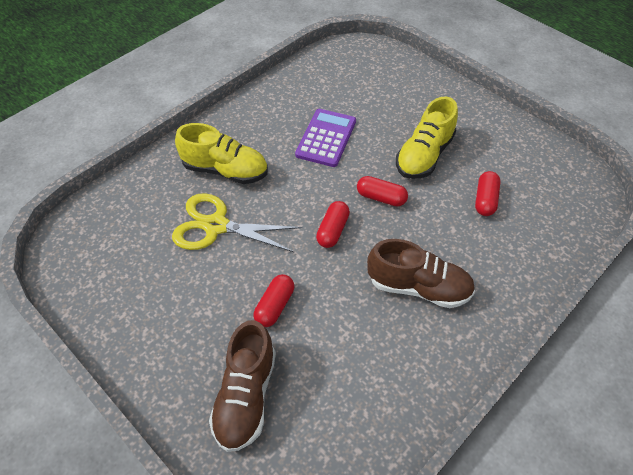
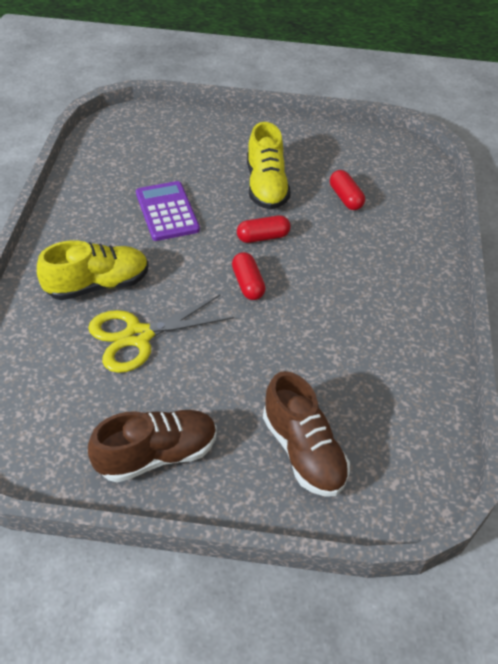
camera: 40 degrees left, 5 degrees down
(274, 306) = (258, 370): red capsule -> none
(418, 287) = (357, 289): brown shoe -> brown shoe (157, 455)

